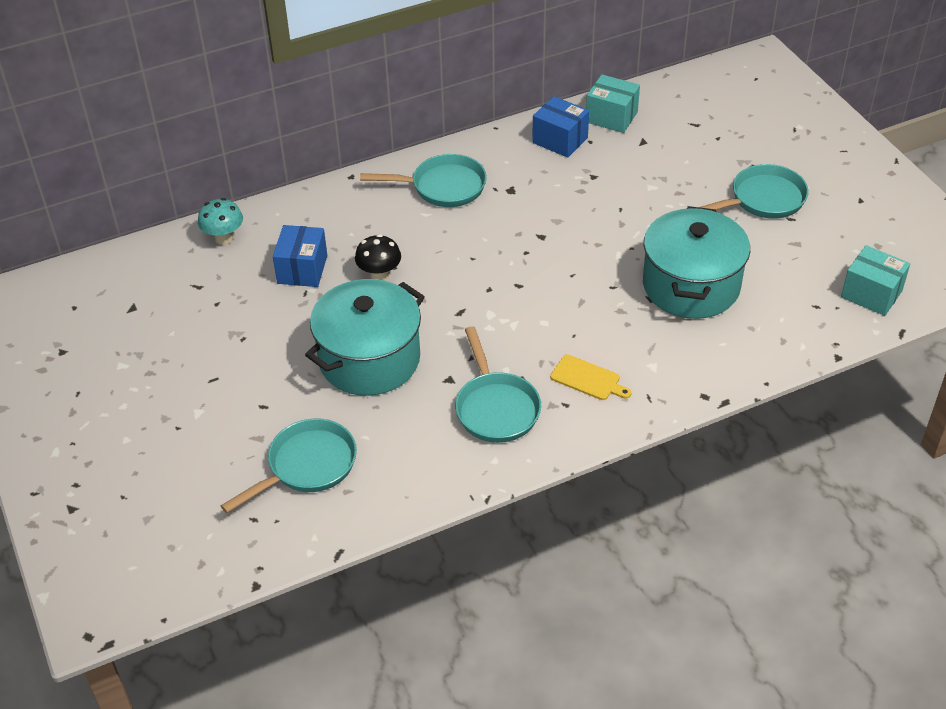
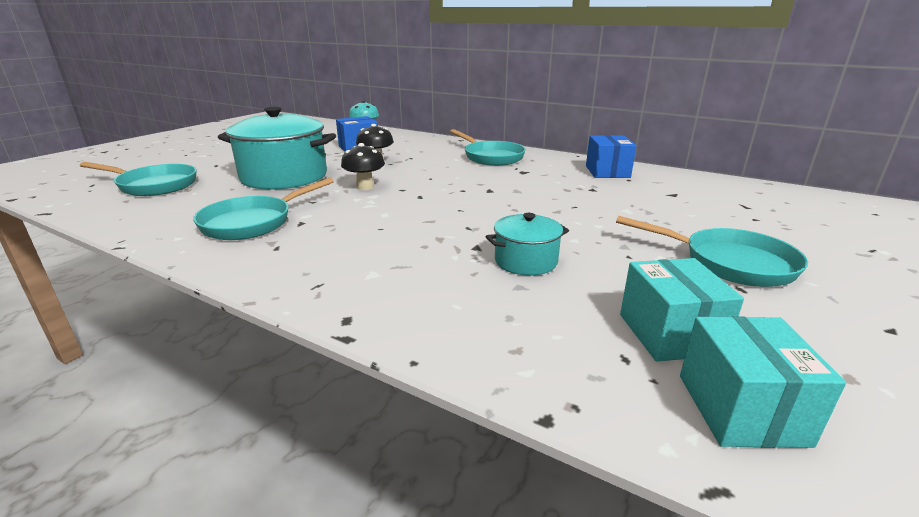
camera: 55 degrees right, 20 degrees down
(459, 311) = (365, 187): none -> black mushroom
(588, 379) = (322, 248): yellow cutting board -> none
(611, 117) = (672, 179): turquoise box -> turquoise box (669, 334)
(691, 286) = (525, 261): turquoise pot -> turquoise pot, size x0.50

